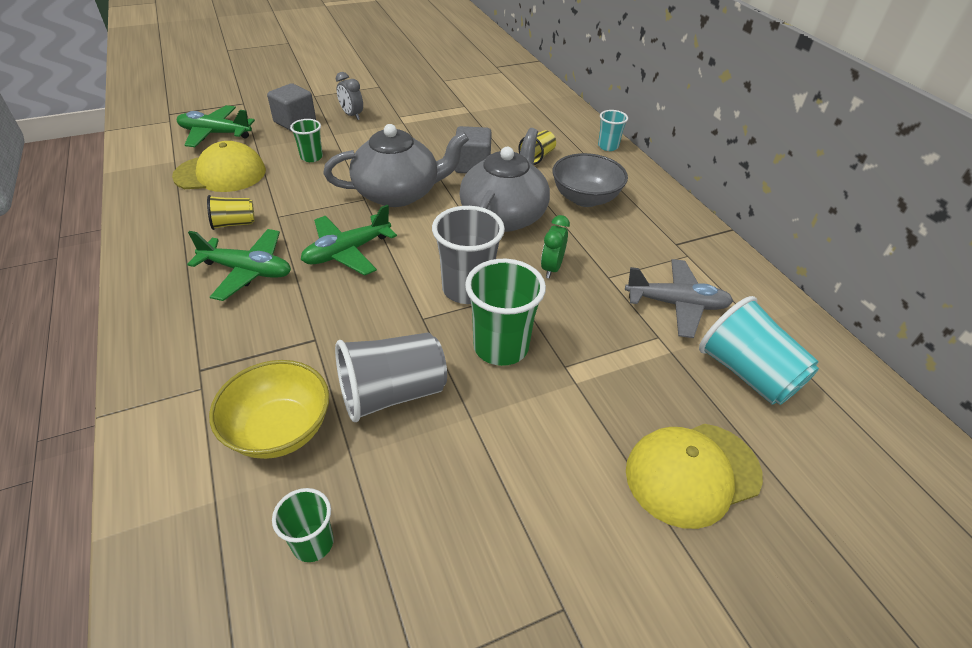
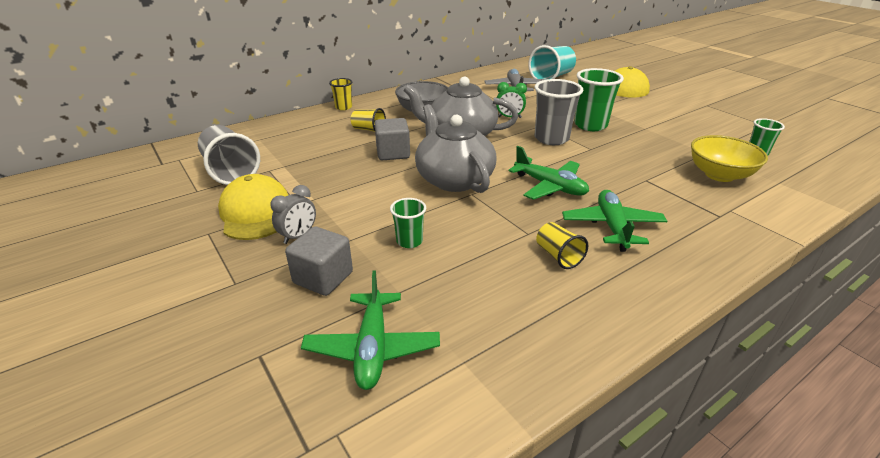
camera: 100 degrees left, 10 degrees down
(221, 174) = (474, 300): yellow cap -> yellow cap (255, 212)
(392, 394) = (656, 148): grey cup -> grey cup (231, 172)
(608, 146) = (343, 107): turquoise cup -> yellow cup

